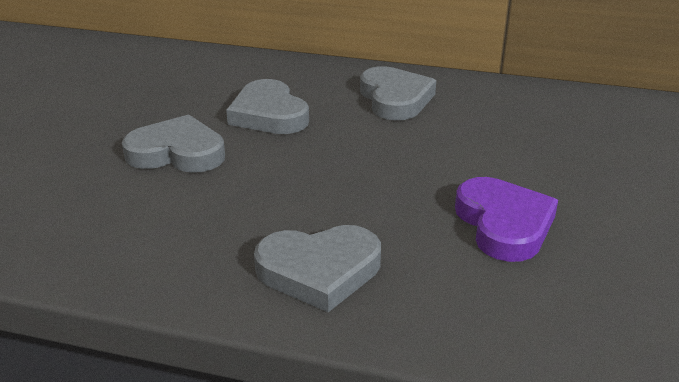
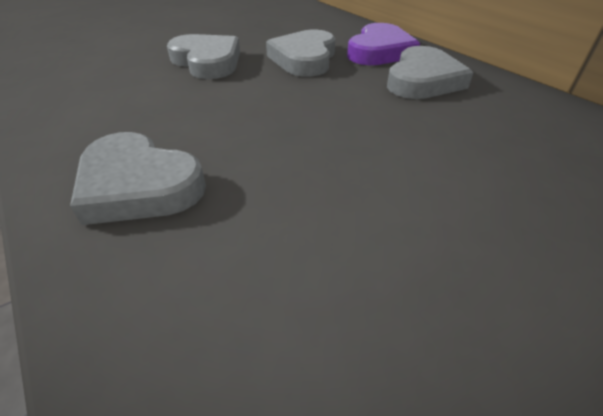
camera: 40 degrees right, 10 degrees up
(504, 224) = (363, 238): purple heart -> purple heart (379, 51)

